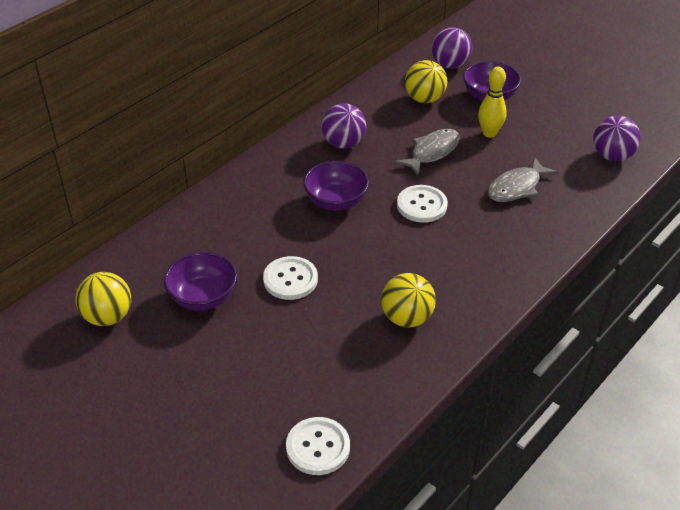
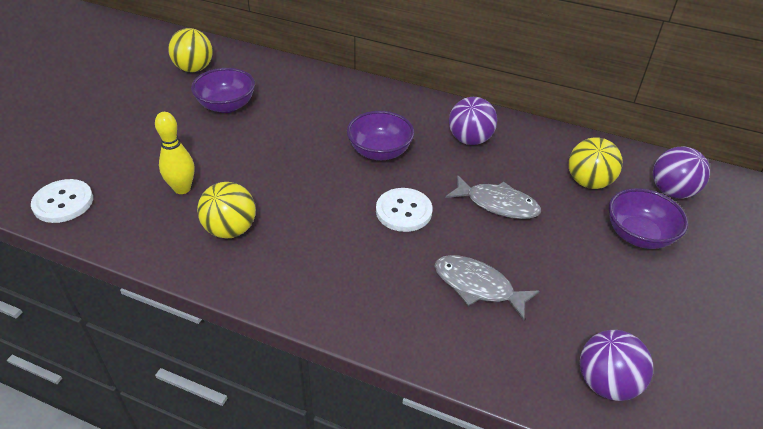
camera: 70 degrees right, 0 degrees up
(290, 279) = (261, 146): white button -> none
(489, 133) = (565, 246): yellow bowling pin -> yellow bowling pin (182, 189)

